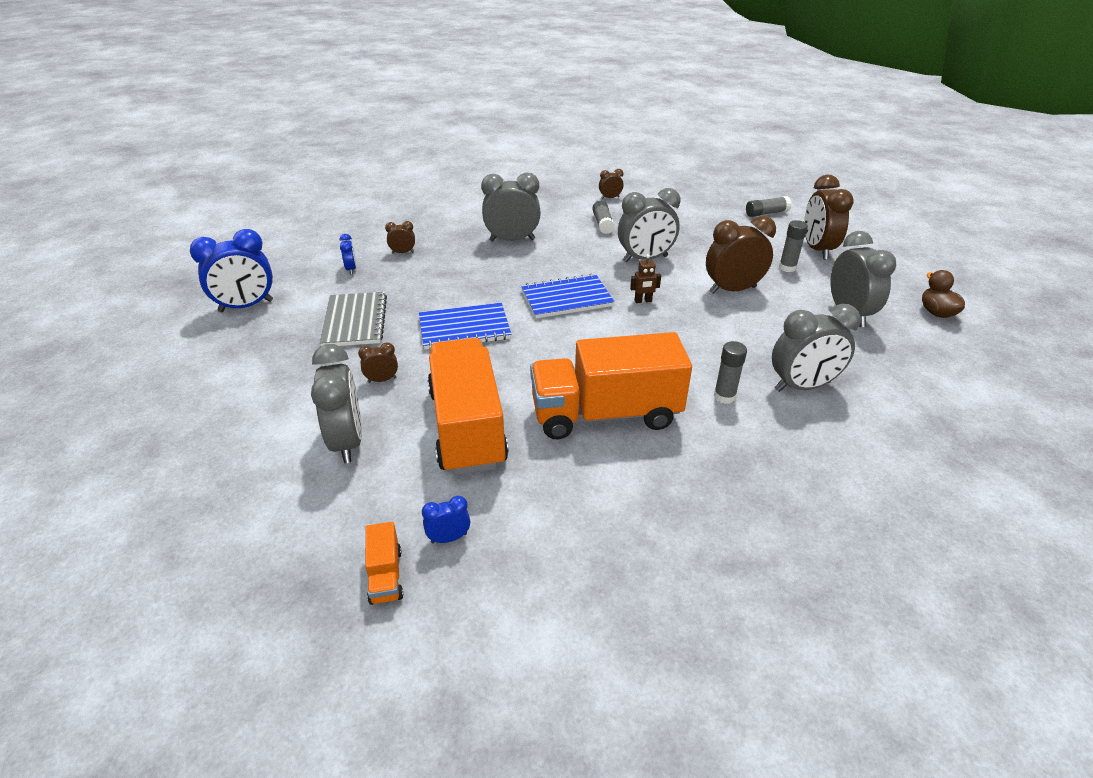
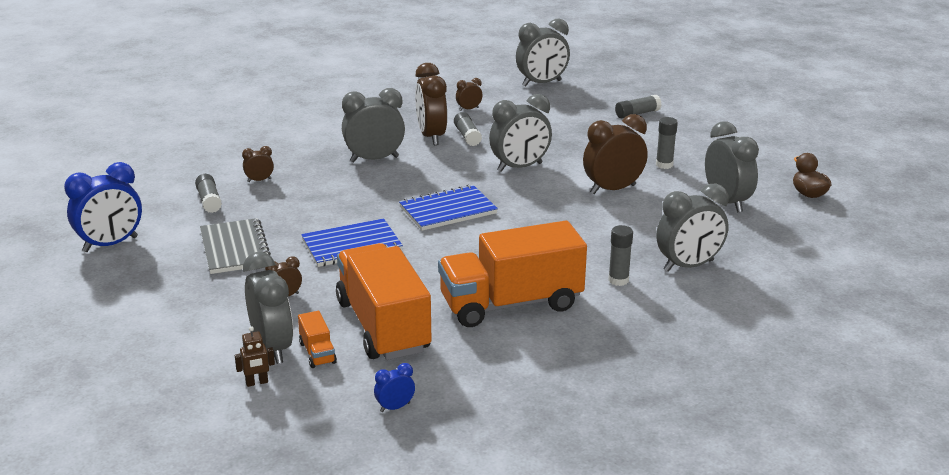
camera: 10 degrees left, 10 degrees down
(351, 269) = (209, 201): blue clock -> grey glue stick
(386, 576) = (348, 438): orange truck -> orange truck (317, 353)
(643, 301) = (526, 206): brown robot -> brown robot (257, 383)
(681, 178) = (541, 83): none -> grey clock
(817, 249) = (692, 145): brown clock -> brown clock (431, 136)

